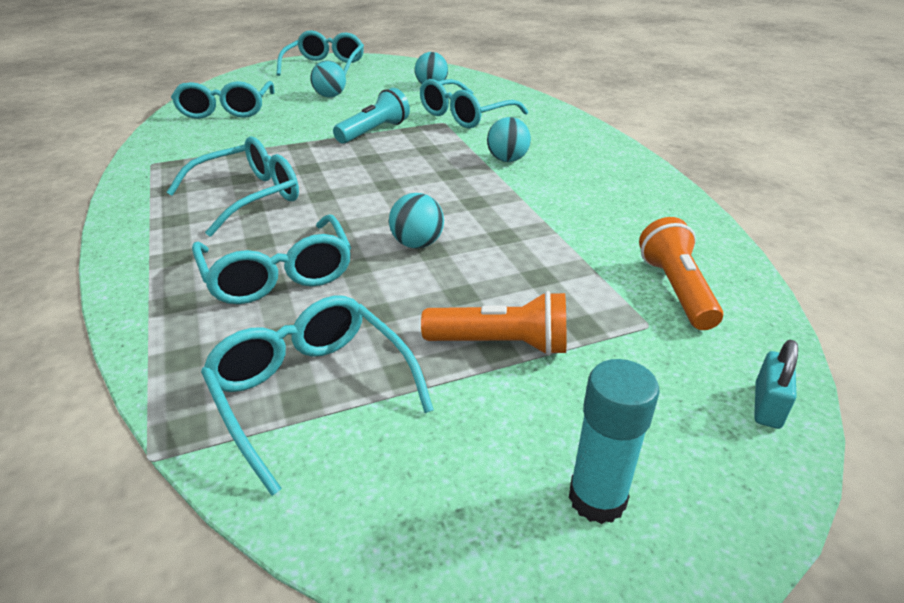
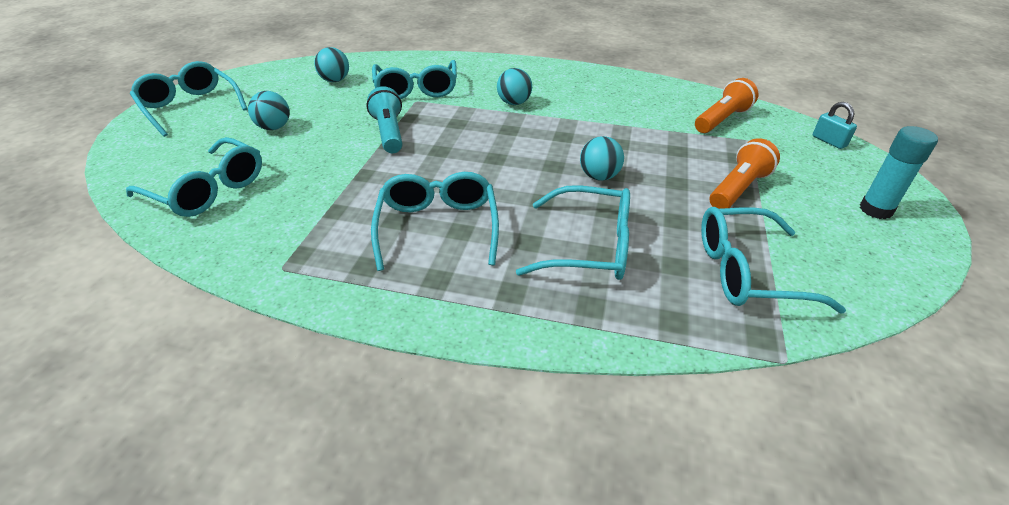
camera: 55 degrees left, 5 degrees up
(676, 290) = (721, 119): orange flashlight -> orange flashlight turned 105 degrees clockwise

